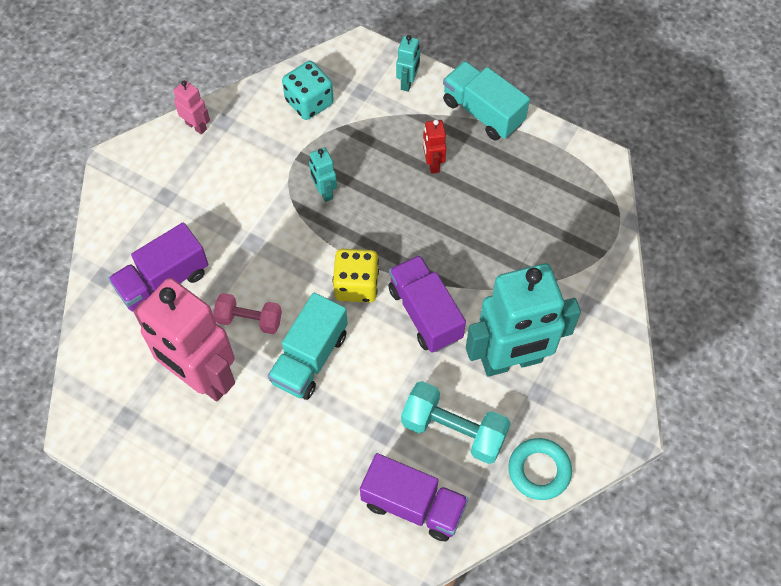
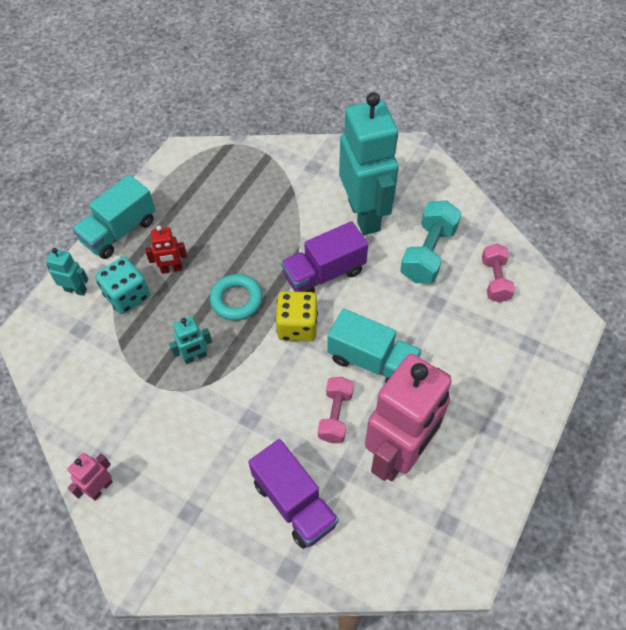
camera: 90 degrees left, 5 degrees down
(309, 102) = (86, 376): turquoise dice -> turquoise dice (127, 296)
(413, 505) = (495, 280): purple truck -> pink dumbbell
(539, 470) = (454, 200): turquoise ring -> turquoise ring (236, 300)

